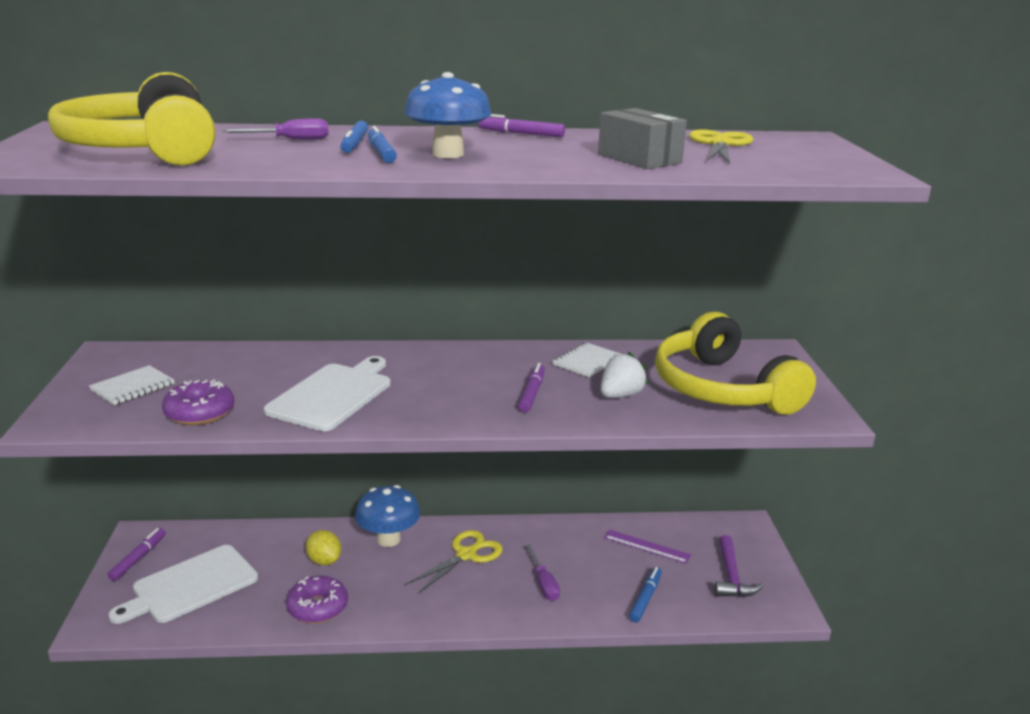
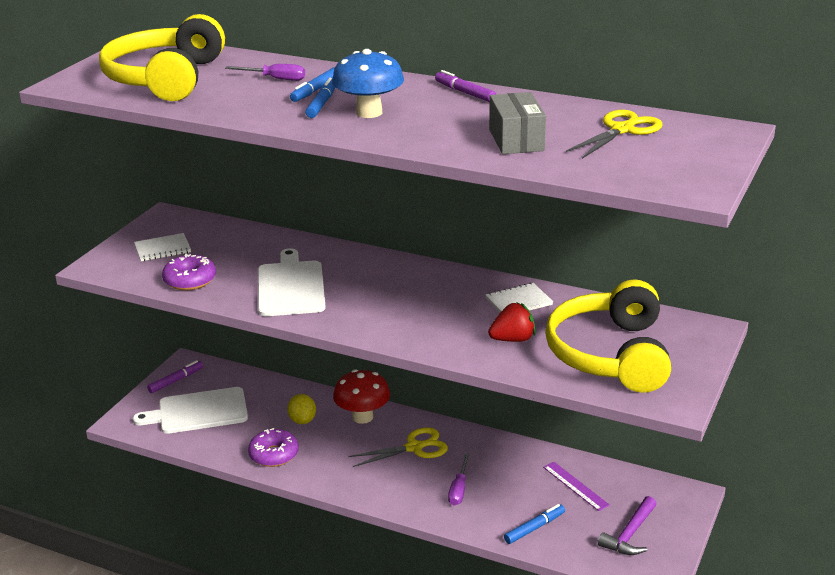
camera: 30 degrees right, 5 degrees up
(333, 395) = (290, 286): white cutting board -> white cutting board turned 60 degrees counterclockwise
(388, 539) = (362, 417): blue mushroom -> red mushroom
(532, 393) = (441, 320): purple marker -> none
(620, 395) = (512, 339): white strawberry -> red strawberry

